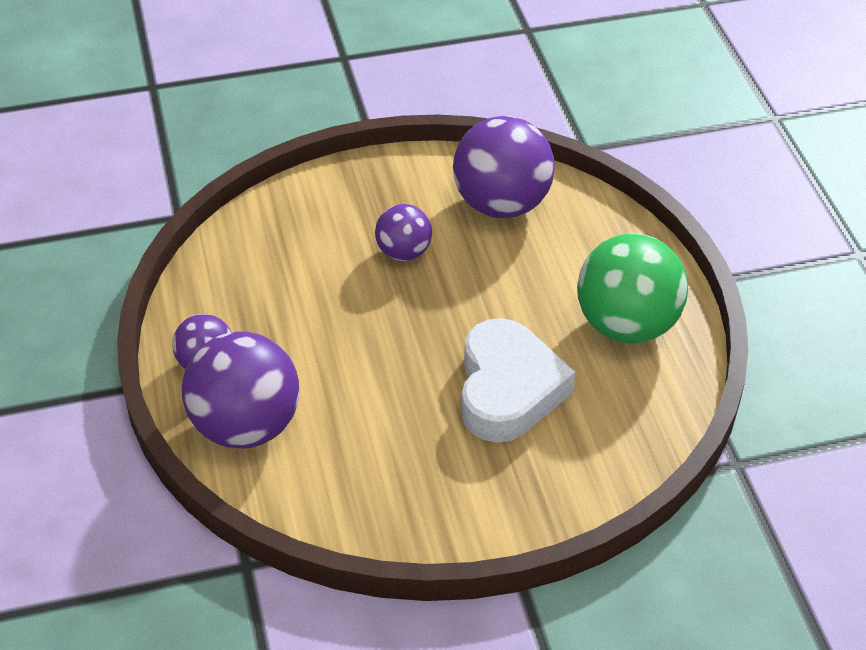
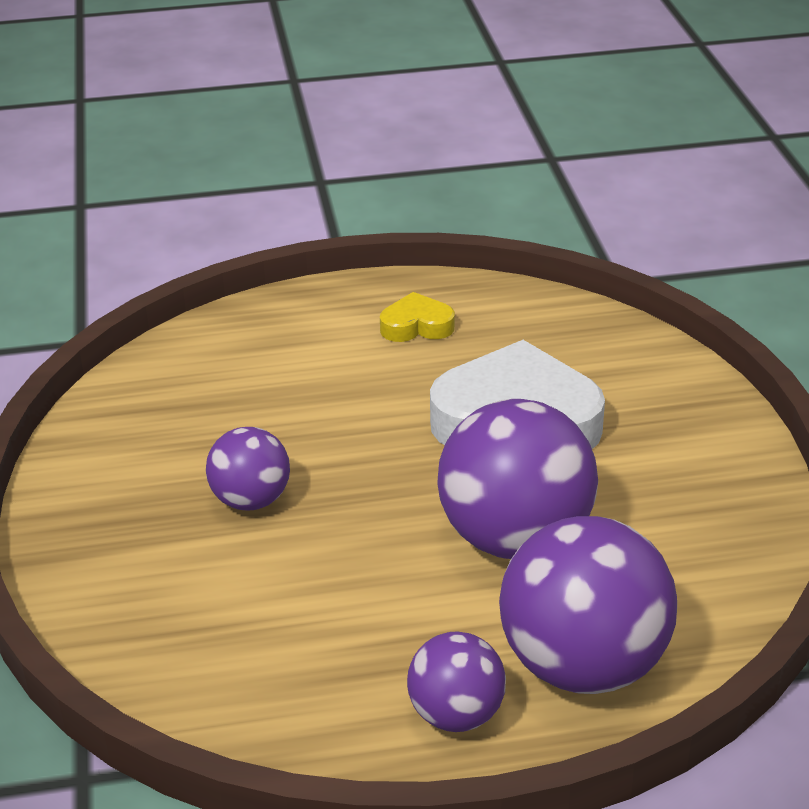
camera: 85 degrees left, 10 degrees down
(501, 204) = (177, 408): purple ball -> purple ball (515, 538)
(627, 325) = (416, 326): green ball -> yellow heart

